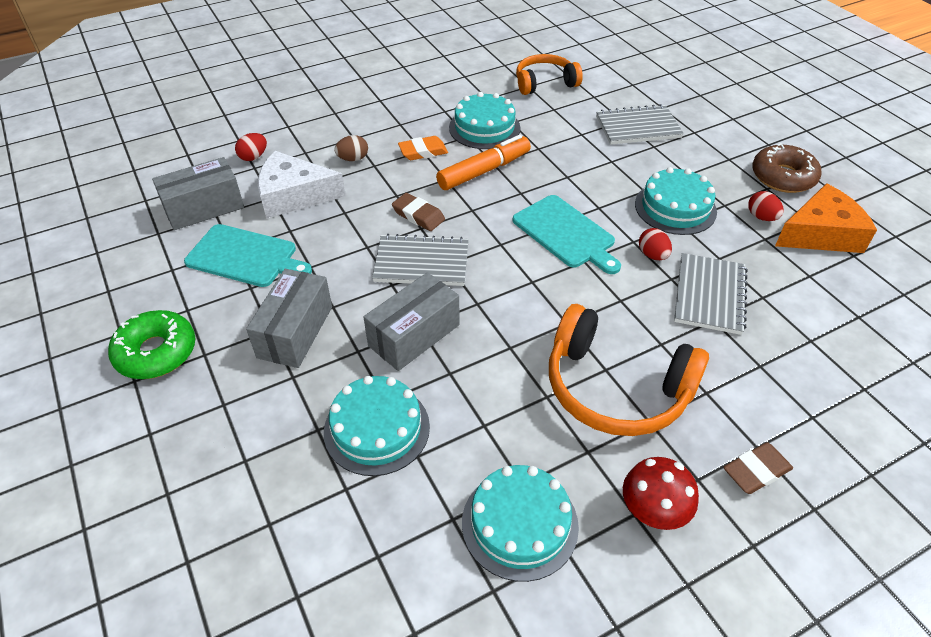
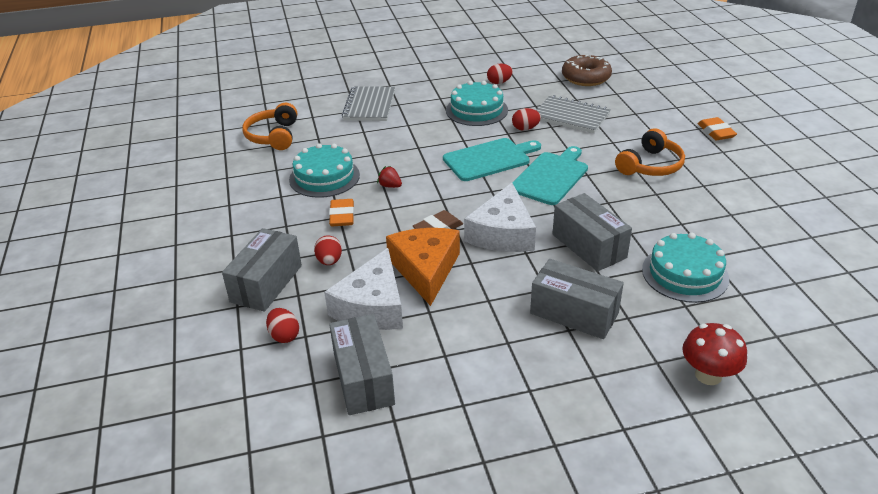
camera: 75 degrees left, 10 degrees down
(156, 352) = (587, 412): green donut -> none
(245, 257) = (460, 345): turquoise cutting board -> turquoise cutting board (550, 177)
(317, 133) = (266, 283): none -> grey box
(353, 159) = (329, 261): brown egg -> red egg
(421, 262) = (502, 233): grey notebook -> white cheese
(484, 171) = (390, 186): orange marker -> red strawberry
(519, 524) = (762, 220): turquoise cake -> none
(616, 388) = (650, 165): orange headphones -> orange headphones, size x0.64
(652, 512) = (748, 171): red mushroom -> red mushroom (708, 375)
(756, 471) = (716, 132): brown eraser -> orange eraser
(783, 177) = (460, 66): brown donut -> brown donut (586, 77)
(821, 233) = (522, 68): orange cheese -> orange cheese (425, 269)

